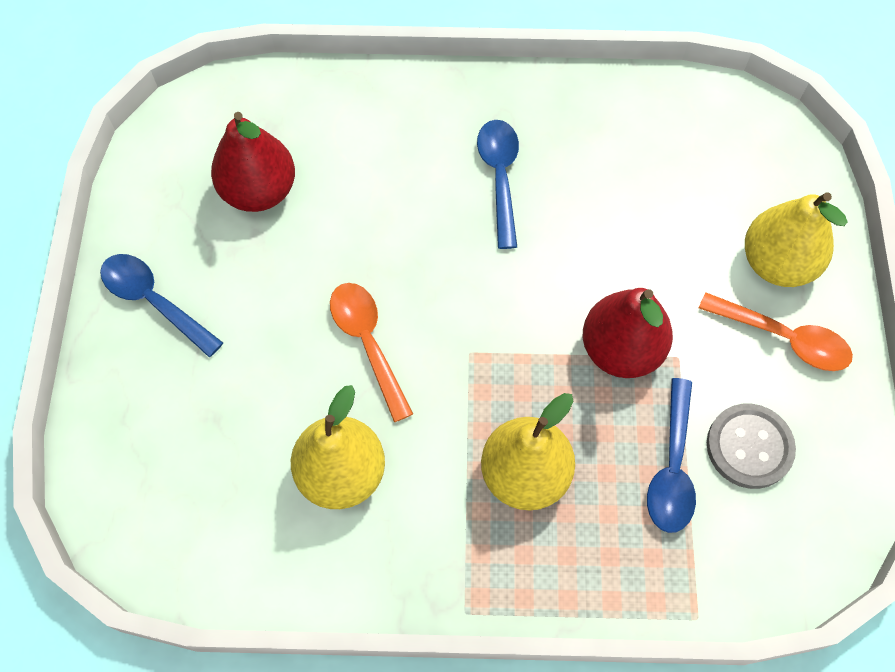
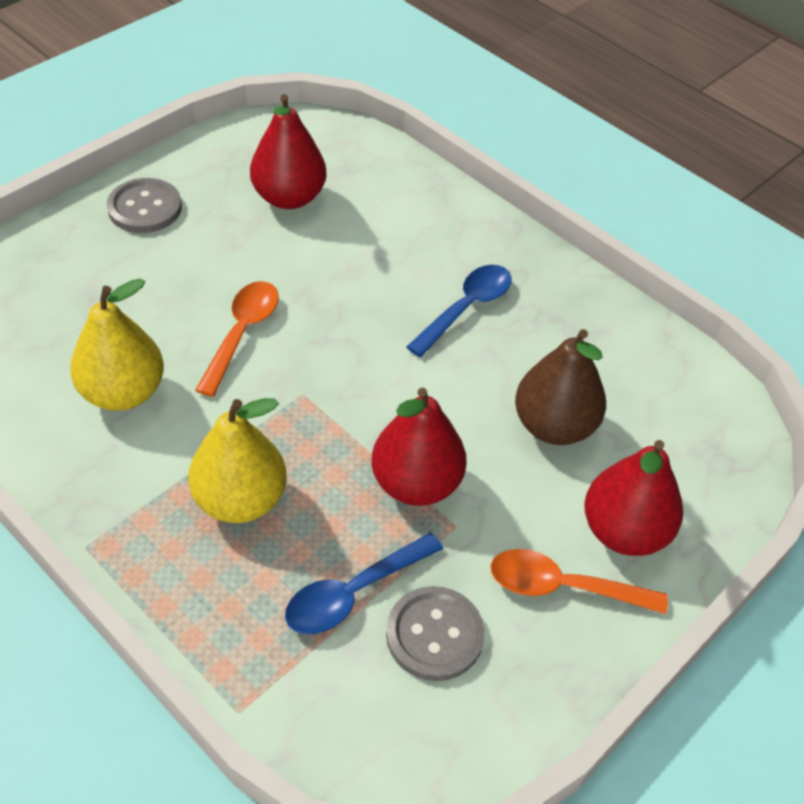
camera: 40 degrees right, 15 degrees down
(154, 301) = (145, 208): blue spoon -> grey button
(656, 222) = (554, 426): none -> brown pear
(777, 263) = (624, 531): yellow pear -> red pear
(784, 338) = (563, 587): orange spoon -> orange spoon turned 120 degrees clockwise

